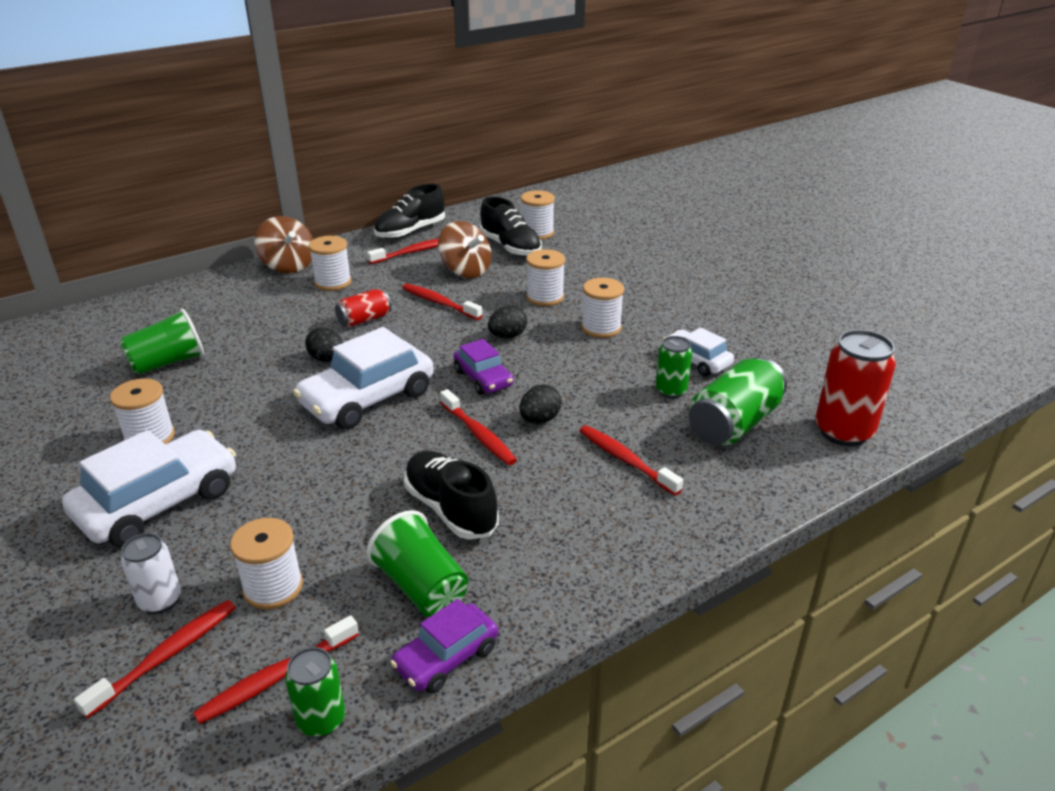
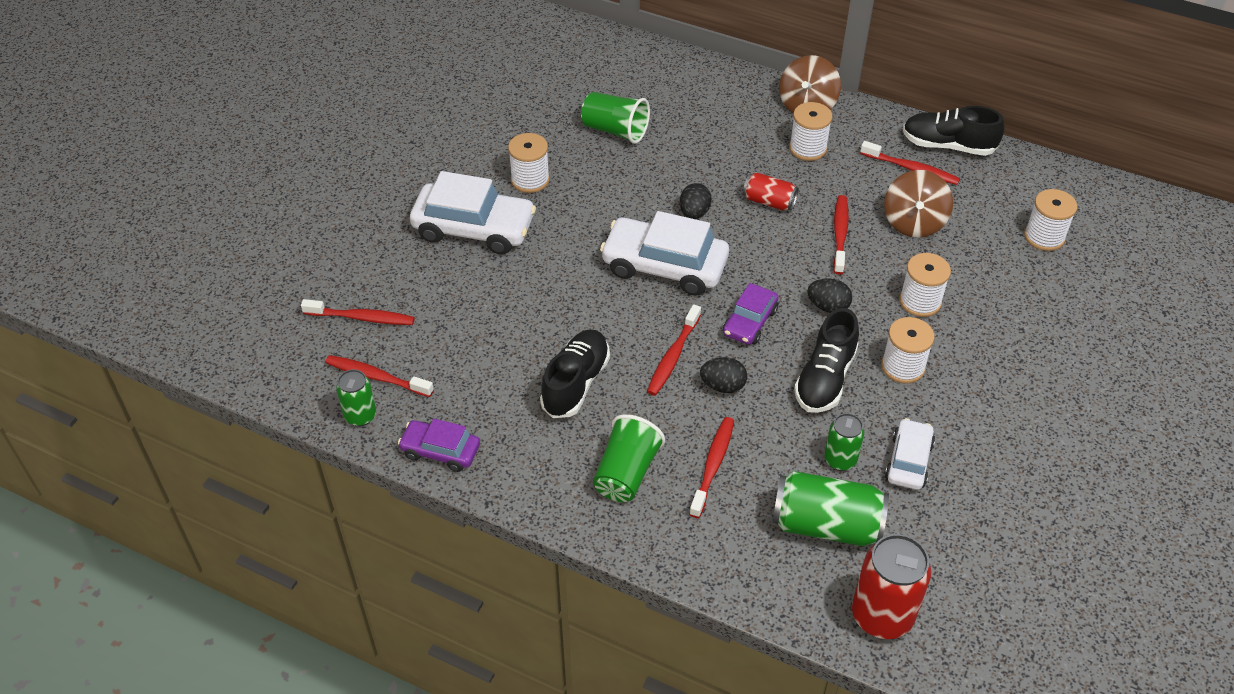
camera: 60 degrees right, 15 degrees up
(160, 600) = (398, 286): white can -> none
(273, 587) = (441, 332): white spool -> none
(421, 587) = (491, 407): green cup -> green cup (626, 473)
(510, 247) = (992, 231): black shoe -> black shoe (825, 379)

